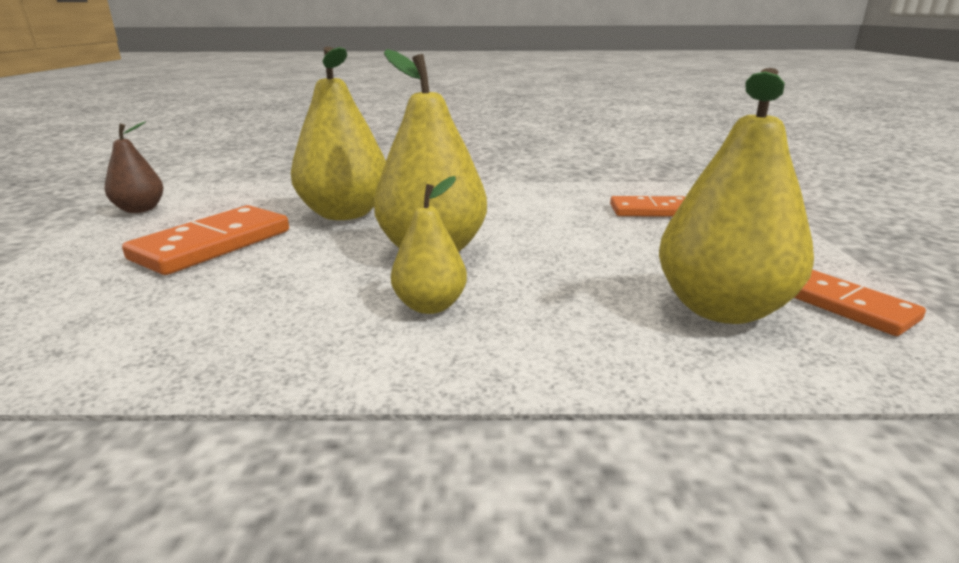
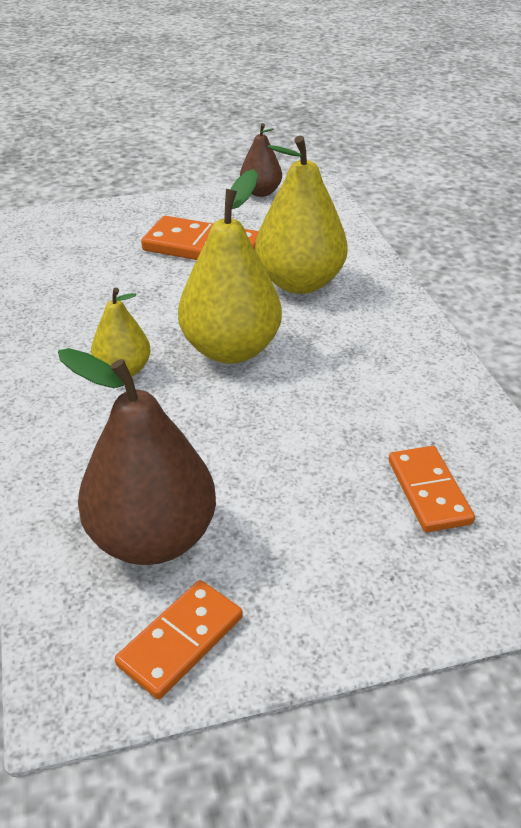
camera: 75 degrees right, 15 degrees up
(721, 309) = (152, 538): yellow pear -> brown pear

